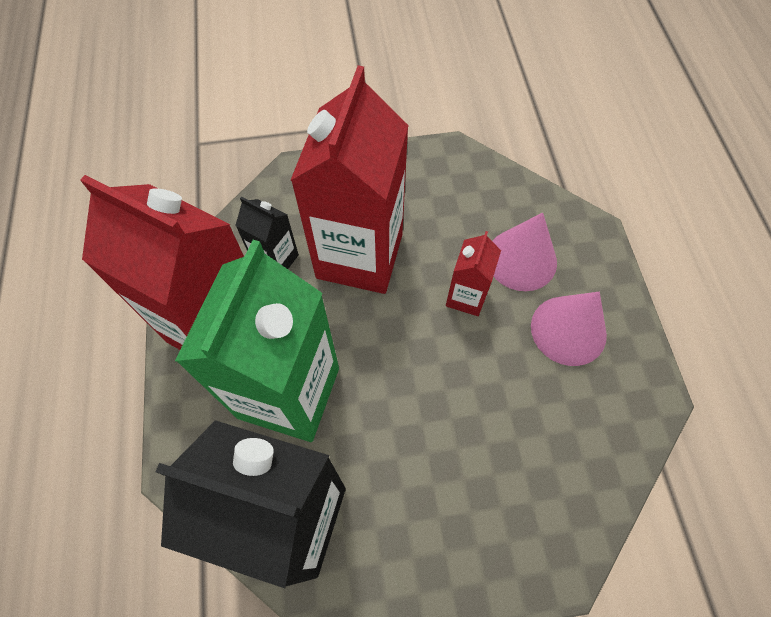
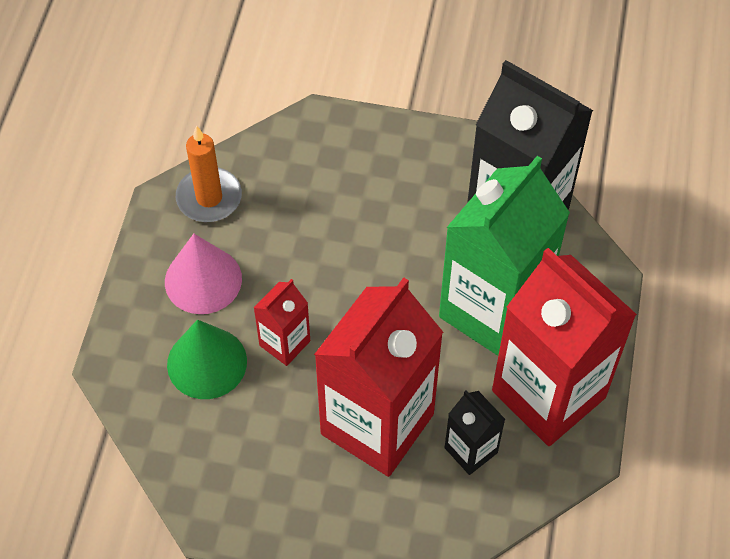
camera: 160 degrees left, 5 degrees down
(521, 259) = (207, 363): pink cone -> green cone
(616, 419) = (209, 197): none -> orange candle

